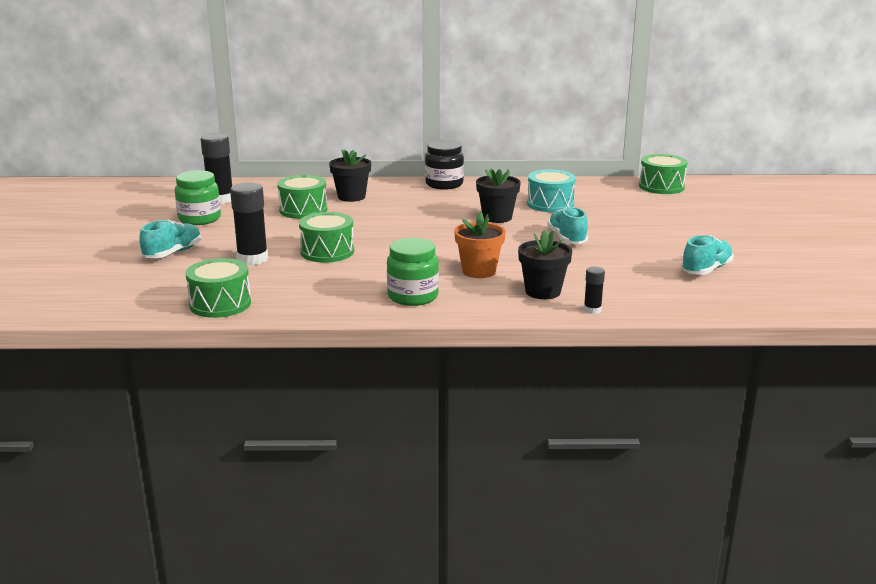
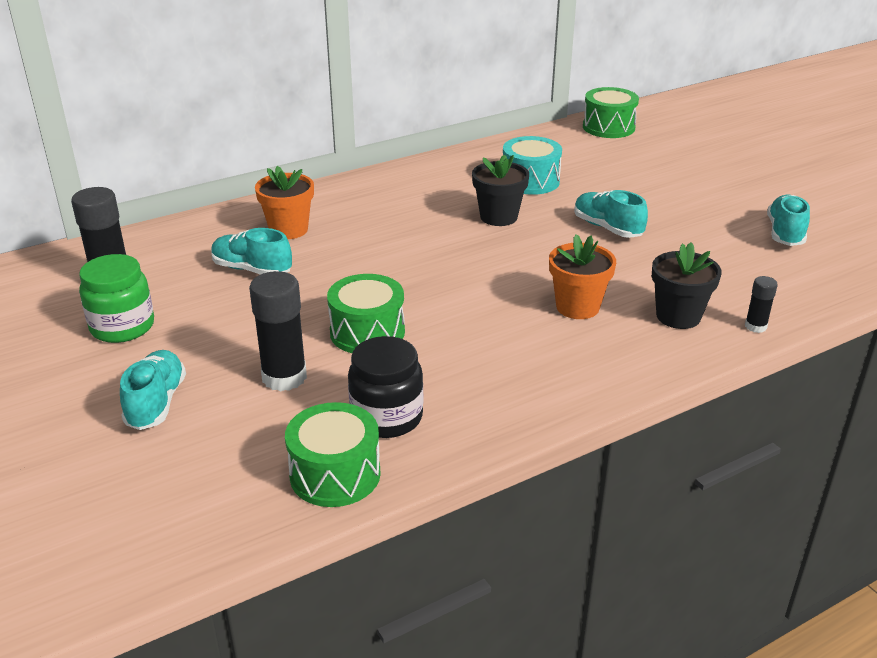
camera: 30 degrees left, 10 degrees up
(303, 210) = (252, 269): green drum -> turquoise shoe
(351, 197) = (288, 230): black flower pot -> orange flower pot
(413, 296) = (555, 373): green jar -> none
(444, 184) = (378, 180): black jar -> black jar (386, 417)

